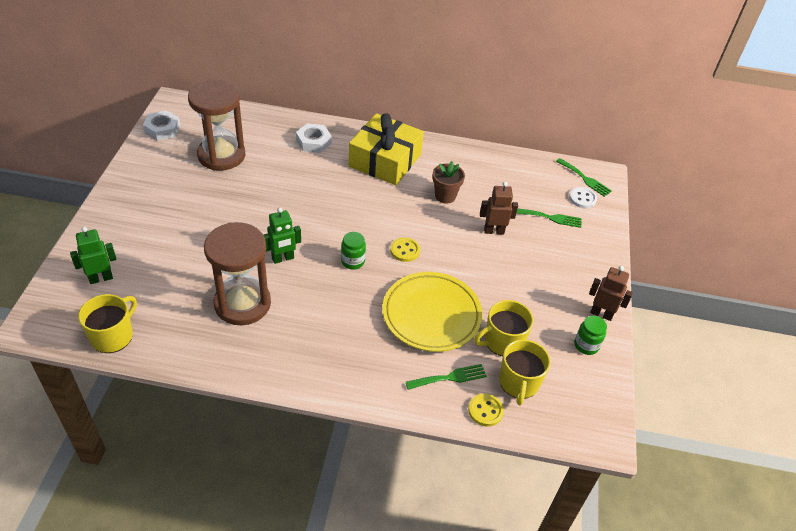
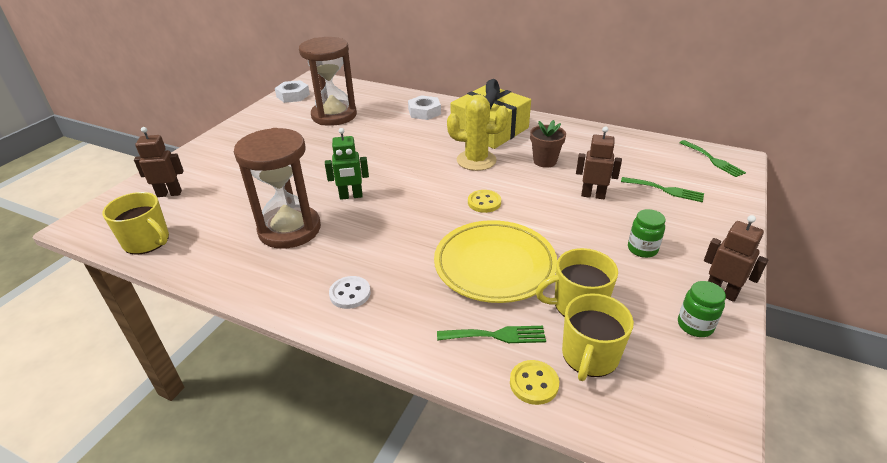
camera: 20 degrees right, 10 degrees down
(101, 278) = (169, 194): green robot -> brown robot
(113, 335) = (147, 241): yellow mug -> yellow mug turned 75 degrees clockwise
(353, 261) = (423, 206): green jar -> green jar (642, 249)
(383, 202) = (476, 160): none -> yellow cactus
(582, 198) = (707, 176): white button -> white button (350, 293)

